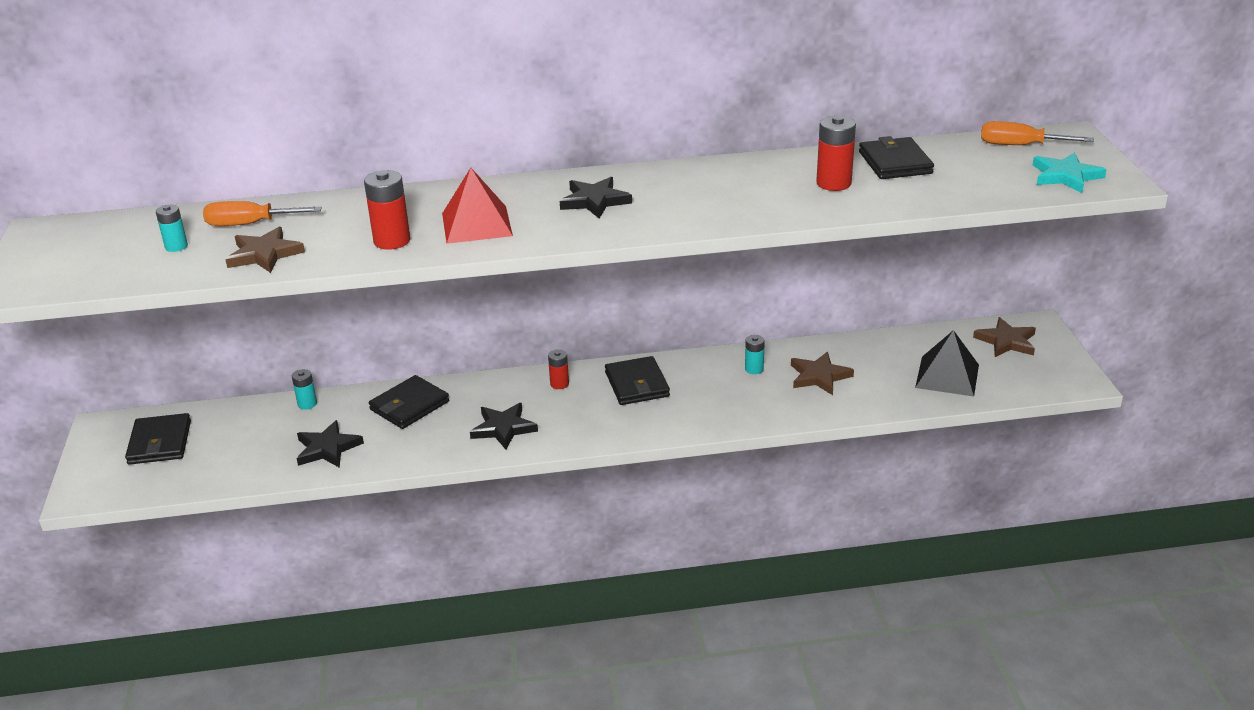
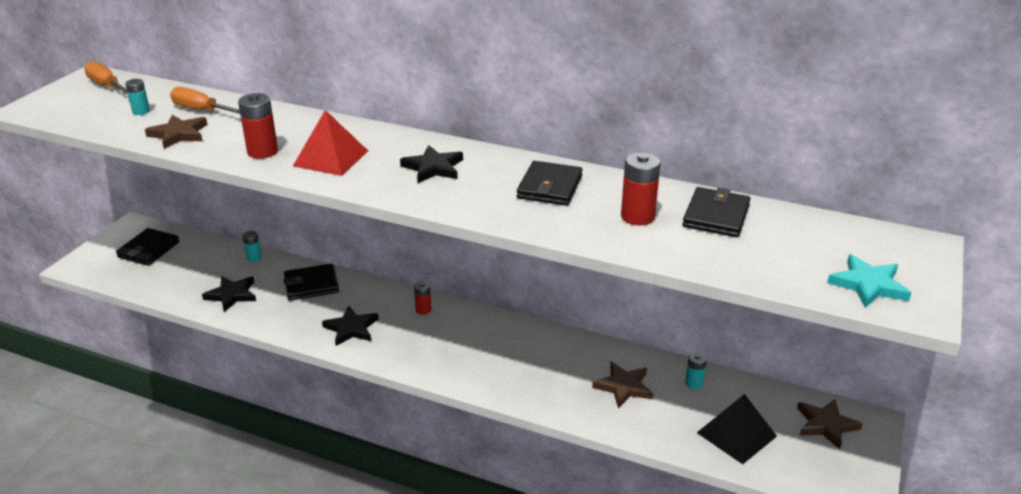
camera: 30 degrees right, 0 degrees up
(637, 384) = (476, 333): black wallet -> black wallet (549, 187)
(754, 369) = (577, 358): turquoise battery -> turquoise battery (694, 383)
(1020, 145) = (858, 239): orange screwdriver -> orange screwdriver (106, 85)

